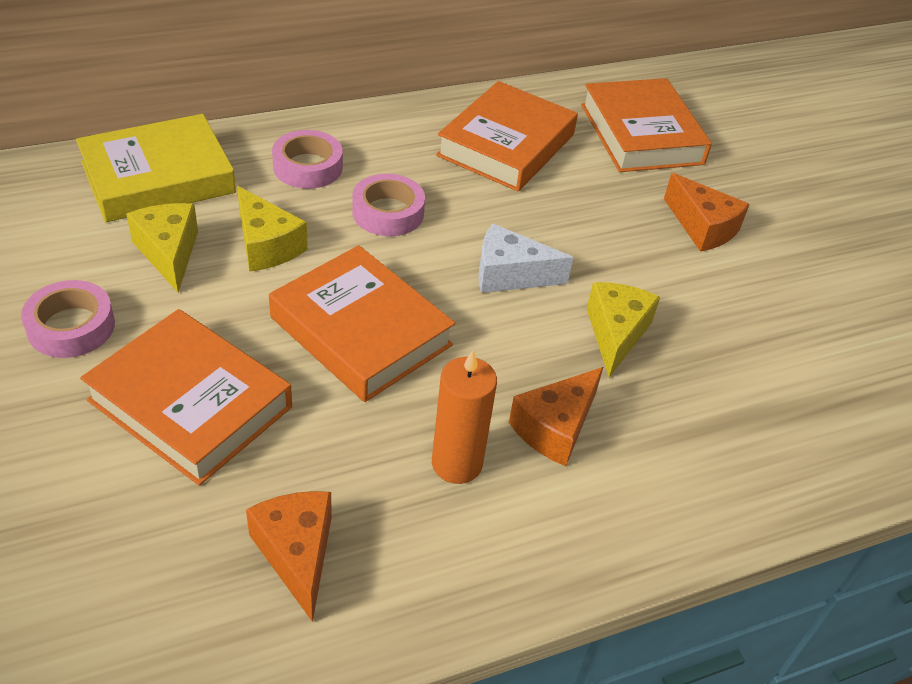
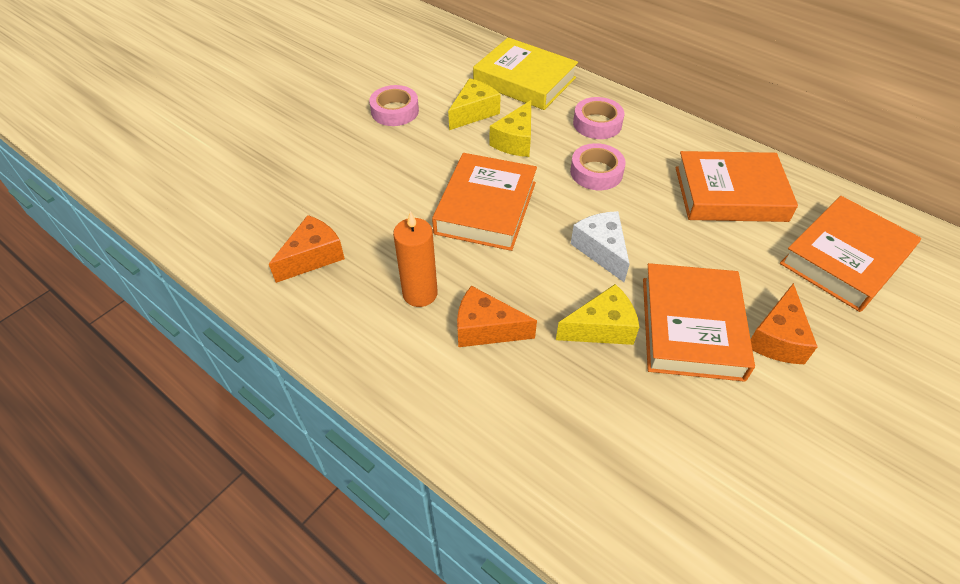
camera: 65 degrees right, 5 degrees up
(190, 404) = (379, 172): orange book -> orange book (691, 327)

